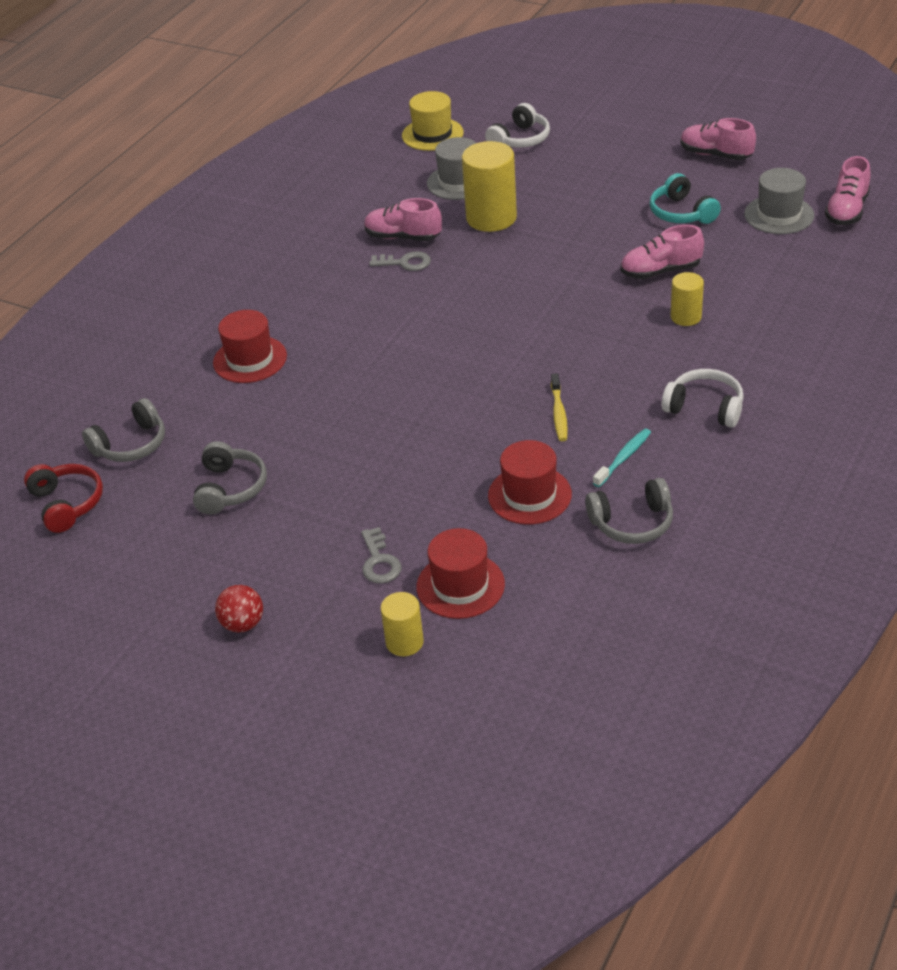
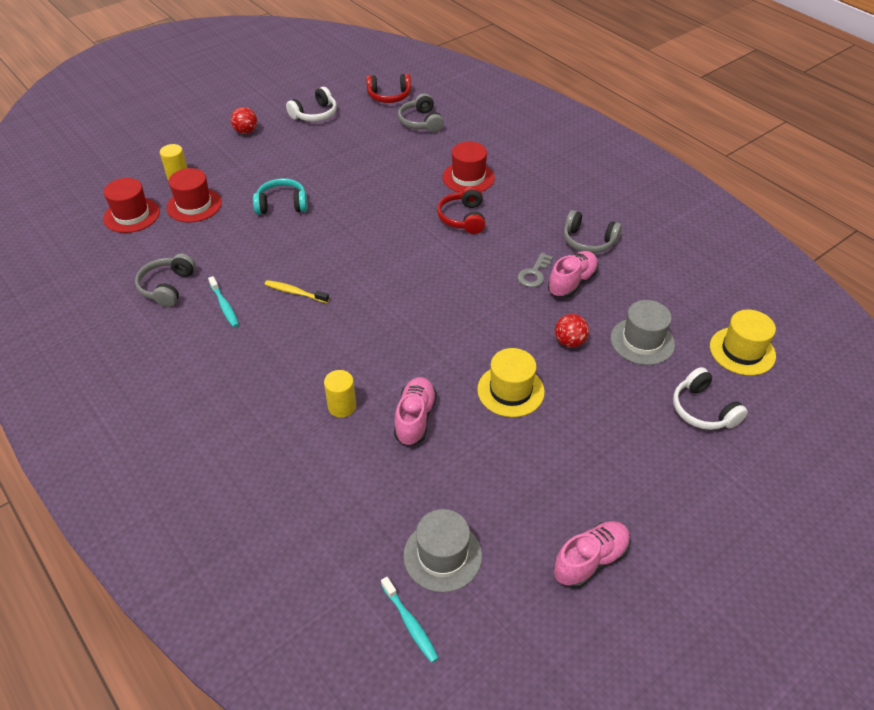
camera: 110 degrees right, 5 degrees up
(230, 488) = (351, 147): grey headphones -> grey headphones (588, 241)
(337, 337) = (463, 218): none -> red headphones
(379, 561) = (242, 183): grey key -> none
(491, 218) = (569, 342): yellow cylinder -> red ball
(529, 495) = (234, 253): red hat -> red hat (132, 215)
(581, 232) = (510, 390): none -> yellow hat
(681, 213) = (496, 476): turquoise headphones -> turquoise headphones (282, 205)
(705, 407) = (232, 368): white headphones -> white headphones (315, 114)
(846, 211) = (410, 623): pink shoe -> turquoise toothbrush

